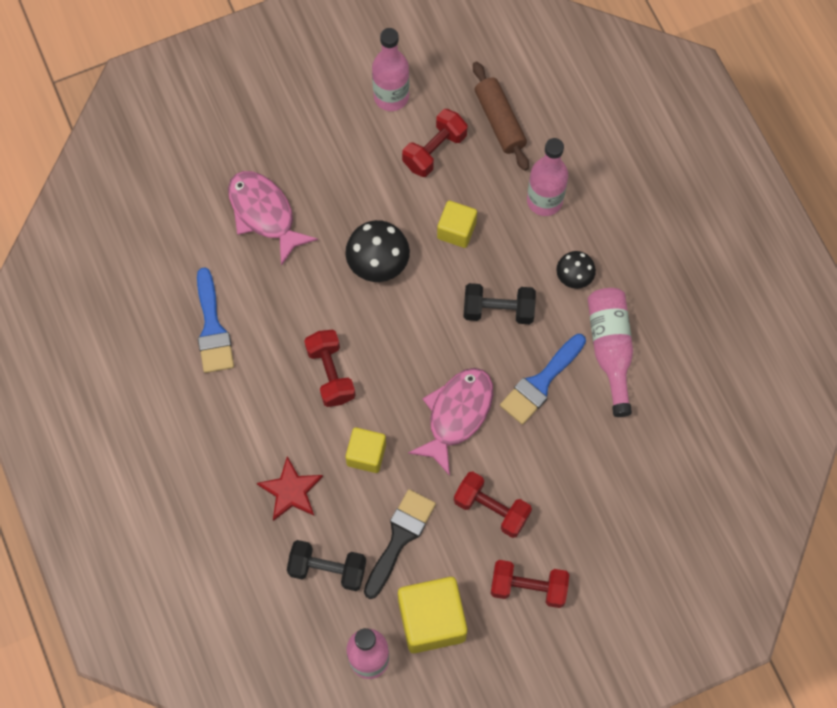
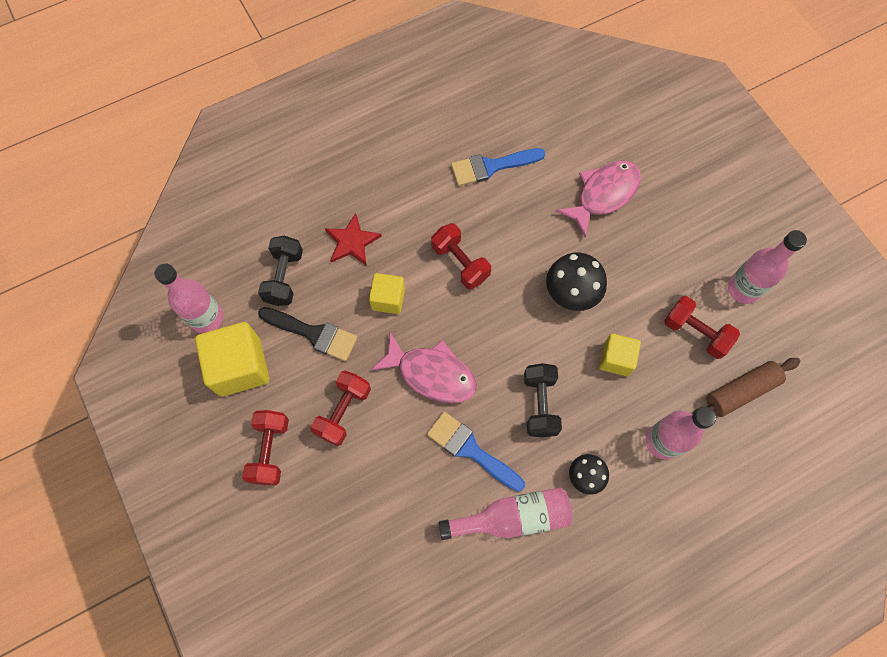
camera: 85 degrees right, 0 degrees up
(330, 374) = (460, 263): red dumbbell -> red dumbbell turned 75 degrees clockwise

